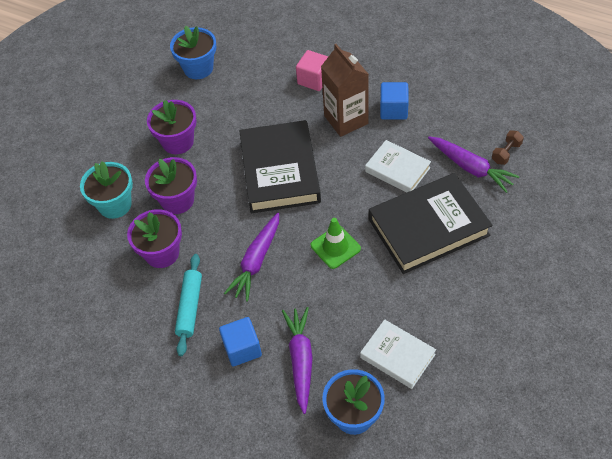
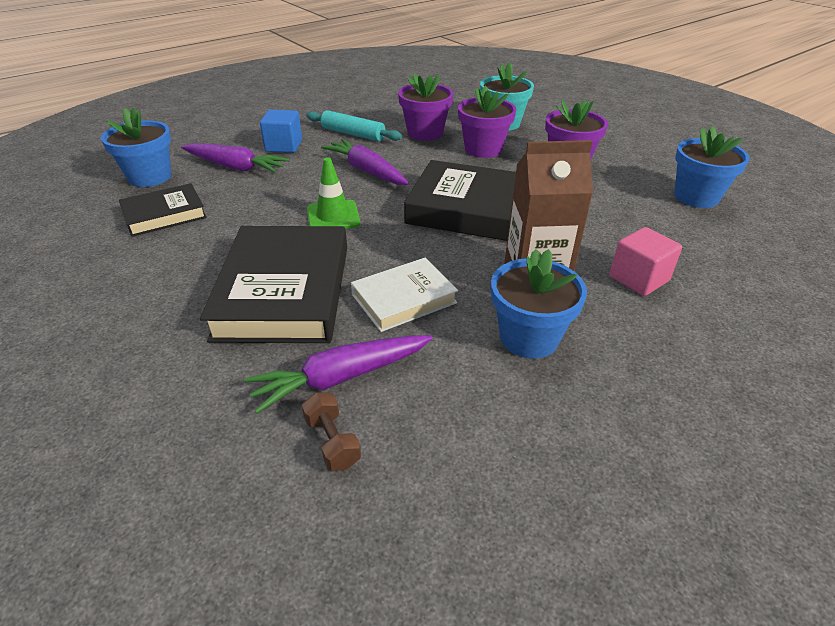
camera: 110 degrees right, 15 degrees down
(393, 110) = (529, 337): blue cube -> blue flower pot
(397, 356) = (164, 214): white book -> black book

